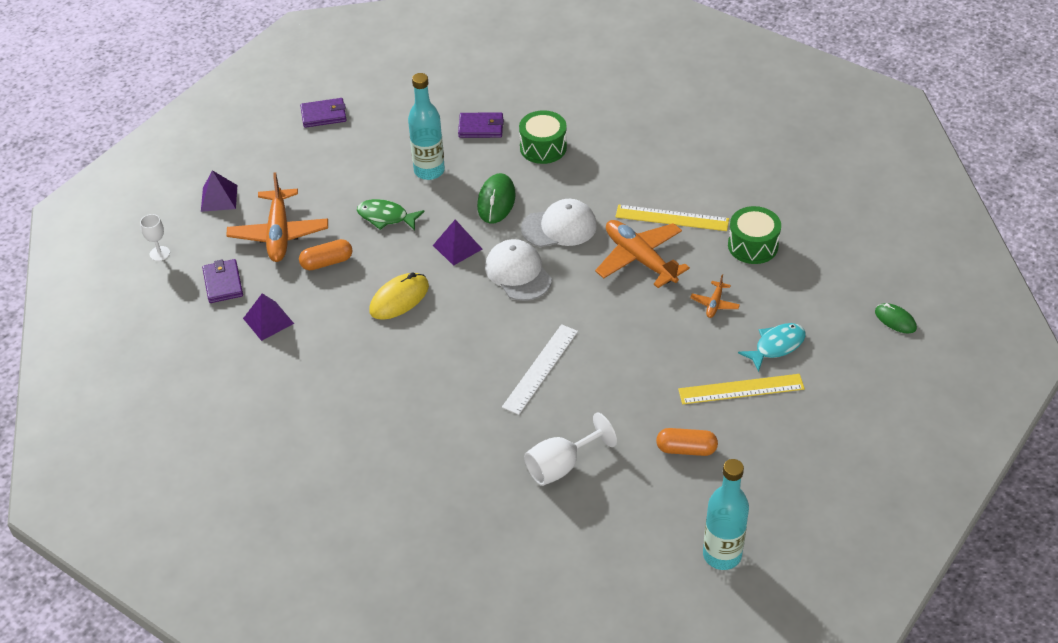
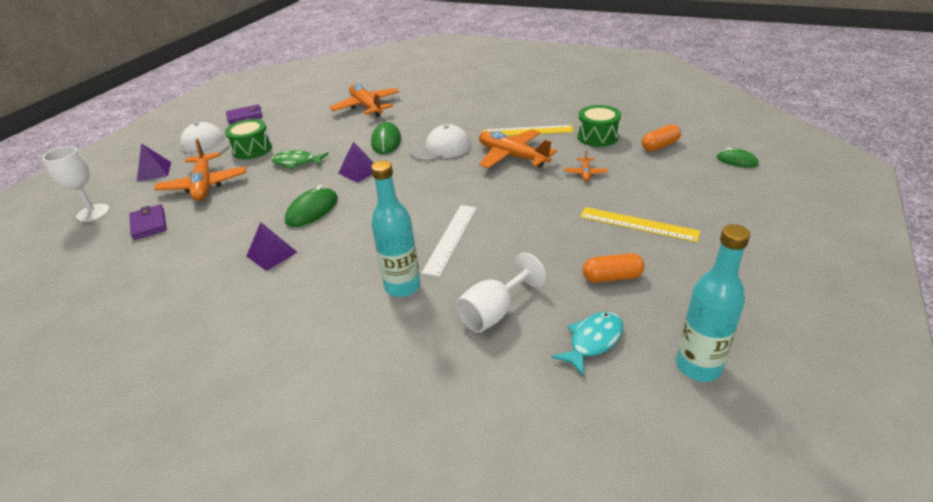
camera: 10 degrees left, 10 degrees down
(159, 253) = (93, 213): white goblet -> white goblet, size x1.65
(268, 321) = (189, 244): purple pyramid -> purple pyramid (272, 254)
(327, 262) = (246, 196): orange capsule -> orange capsule (660, 146)
(399, 299) = (312, 210): yellow mouse -> green mouse
(429, 171) = (330, 133): turquoise bottle -> turquoise bottle (402, 286)
(481, 127) = (366, 107): purple wallet -> orange plane
(518, 273) = (414, 179): white cap -> white cap (206, 145)
(543, 147) = (416, 110): green drum -> green drum (252, 149)
(741, 389) = (638, 224): yellow ruler -> yellow ruler turned 45 degrees clockwise
(776, 346) = (651, 191): turquoise fish -> turquoise fish (593, 341)

